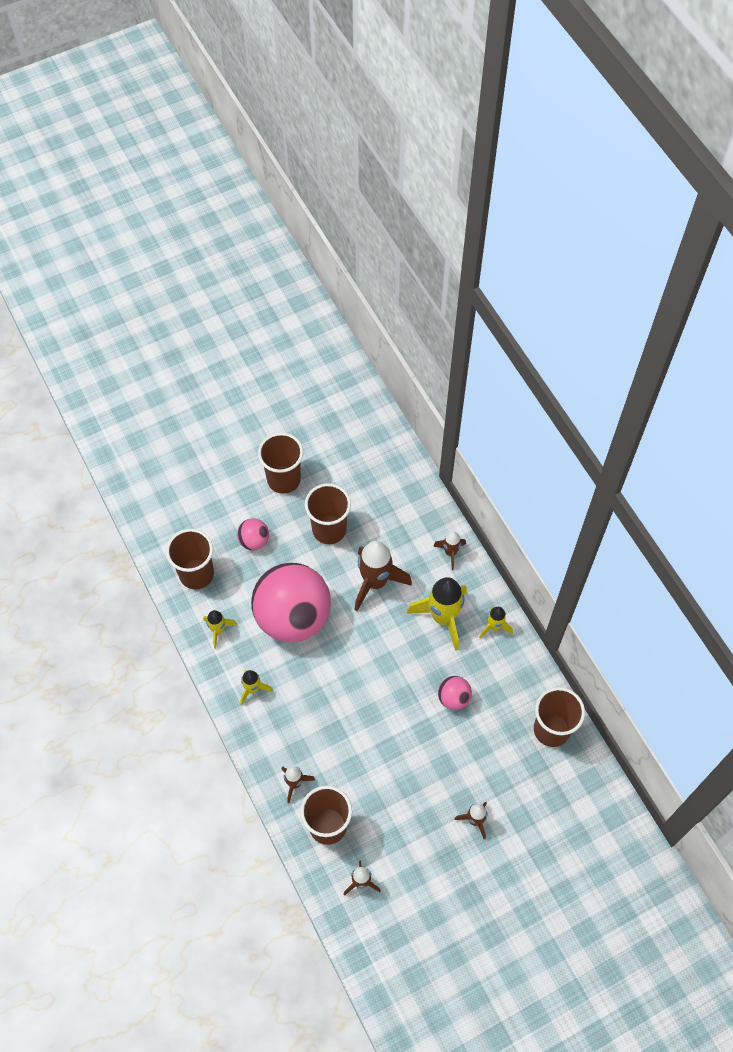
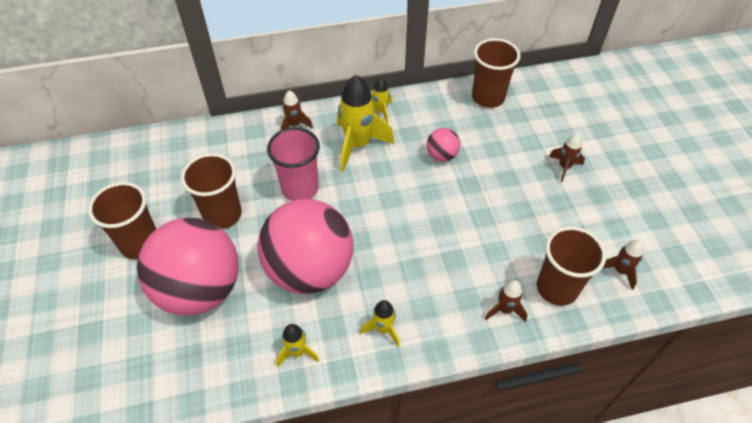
camera: 75 degrees left, 10 degrees down
(196, 574) = (213, 362): brown cup -> none
(254, 541) = (200, 289): pink ball -> pink ball, size x2.38
(375, 582) = (300, 188): brown rocket -> pink cup

